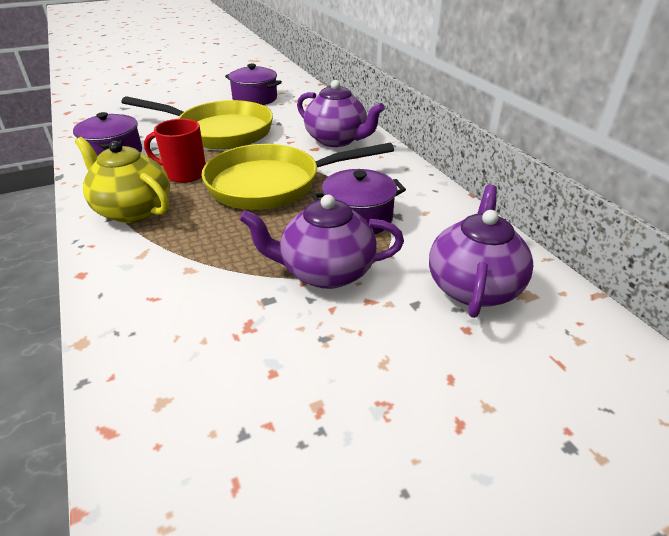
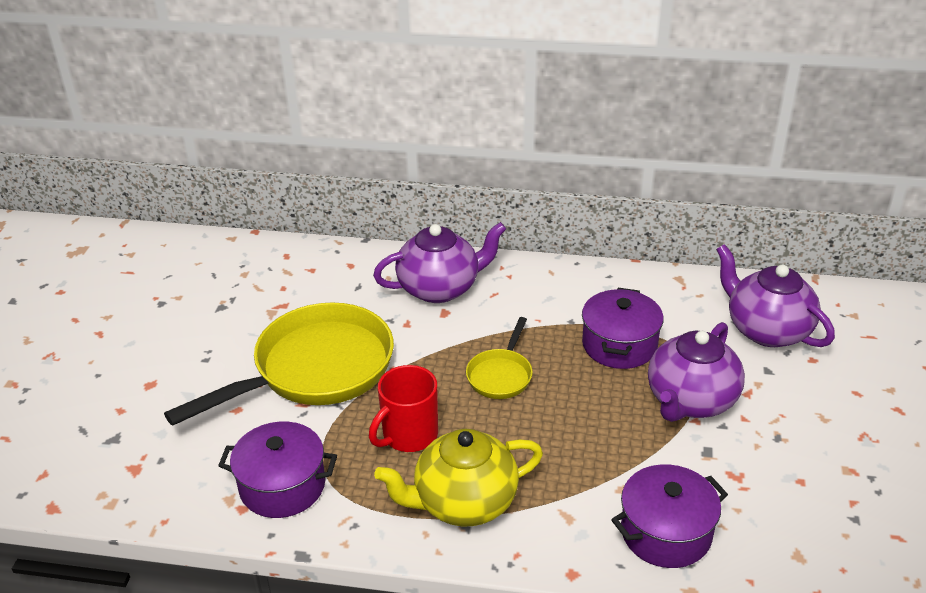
camera: 55 degrees left, 0 degrees up
(255, 99) = (238, 303): purple pot -> purple pot (666, 532)
(272, 184) = (501, 375): yellow pan -> yellow pan, size x0.47

